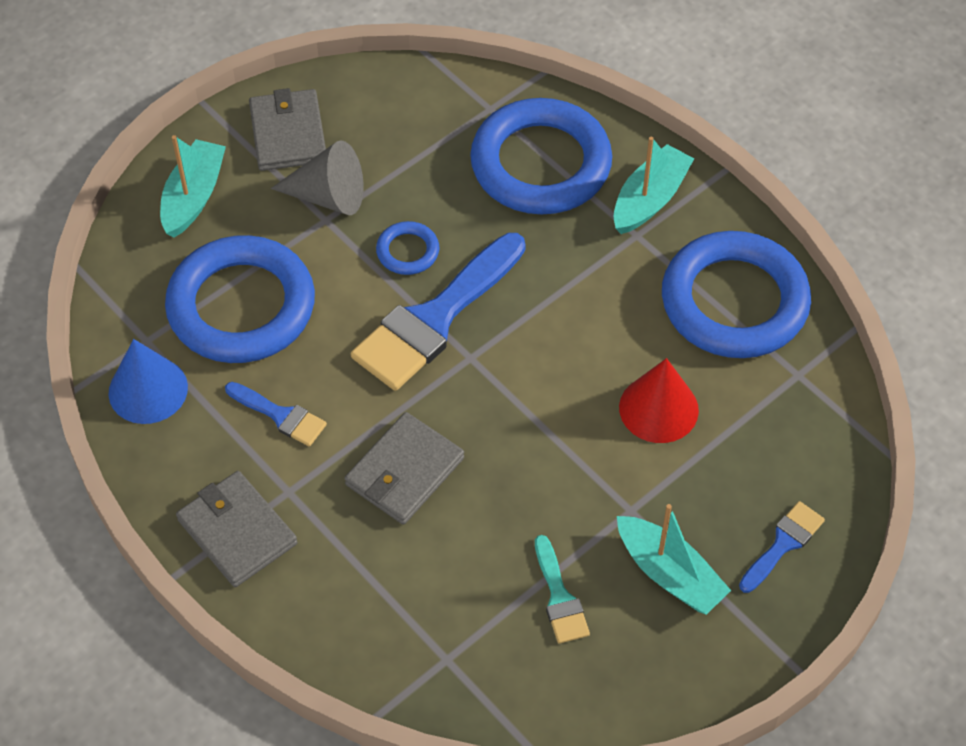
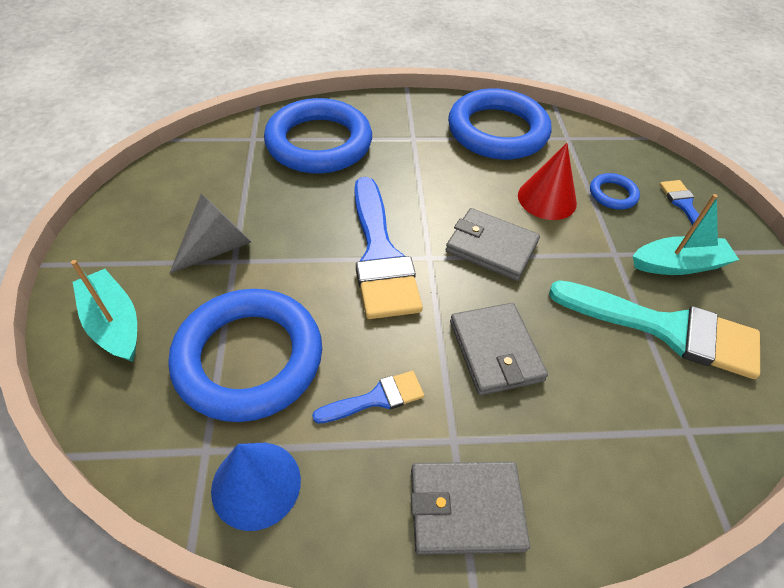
camera: 55 degrees left, 5 degrees down
(288, 133) = (139, 235): grey wallet -> grey wallet (491, 247)
(407, 251) = (311, 236): blue ring -> blue ring (612, 194)
(559, 597) = (666, 329): turquoise brush -> turquoise brush, size x2.05
(649, 199) = (394, 120): turquoise boat -> none

